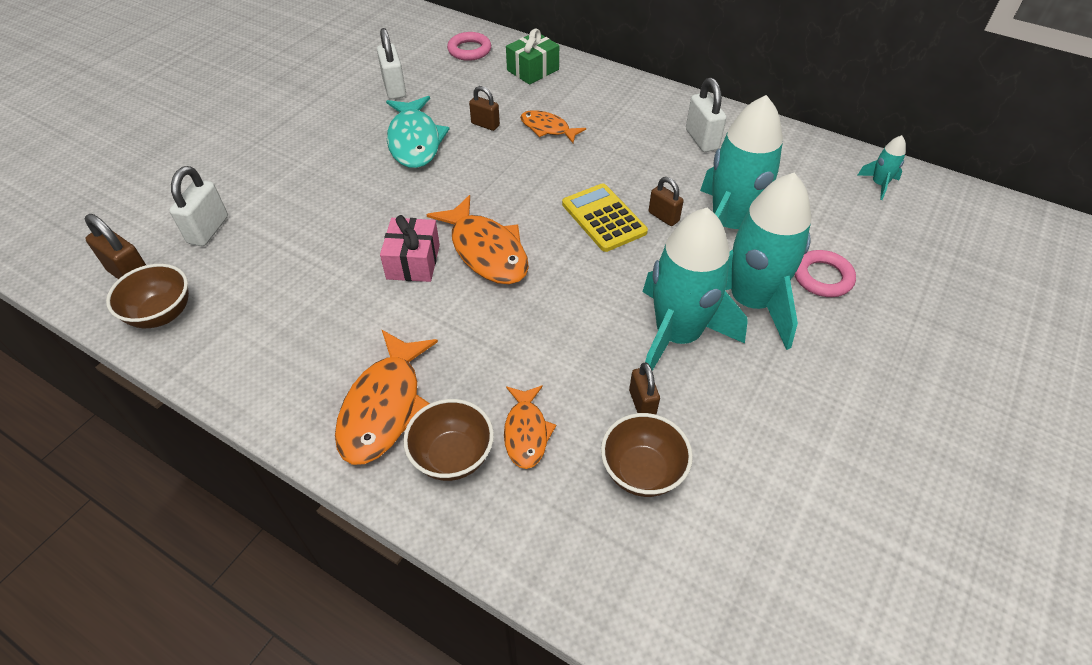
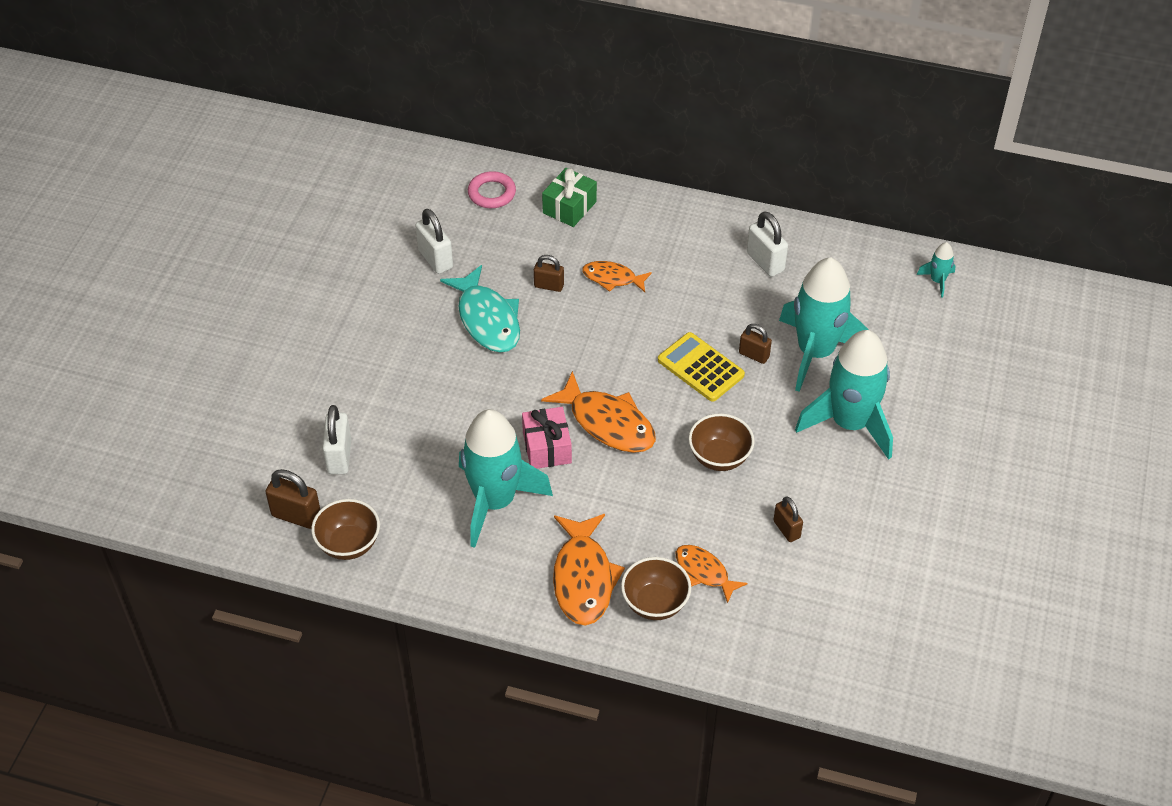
camera: 15 degrees left, 0 degrees up
(526, 432) = (704, 572): orange fish -> orange fish turned 150 degrees clockwise
(642, 471) = (802, 581): brown bowl -> brown bowl (719, 457)
(677, 336) = (798, 466): turquoise rocket -> turquoise rocket (495, 501)
(822, 277) = (905, 387): pink ring -> none

